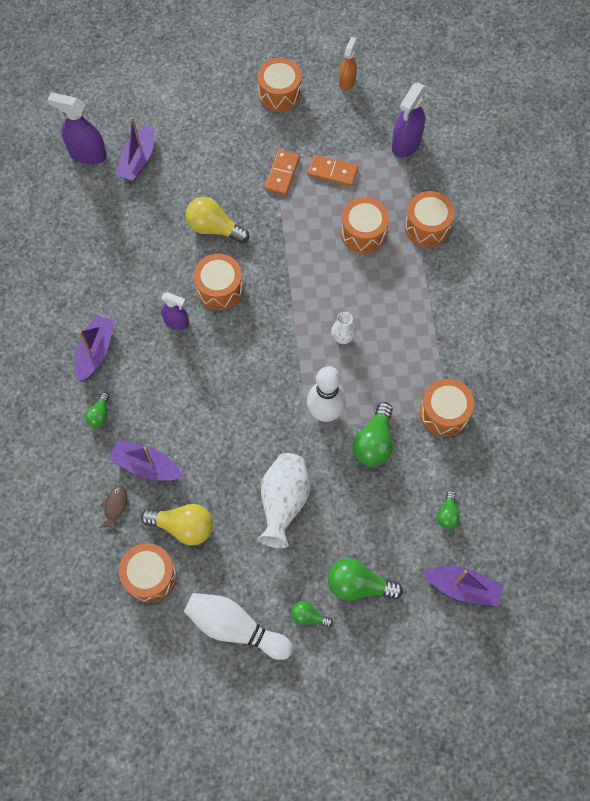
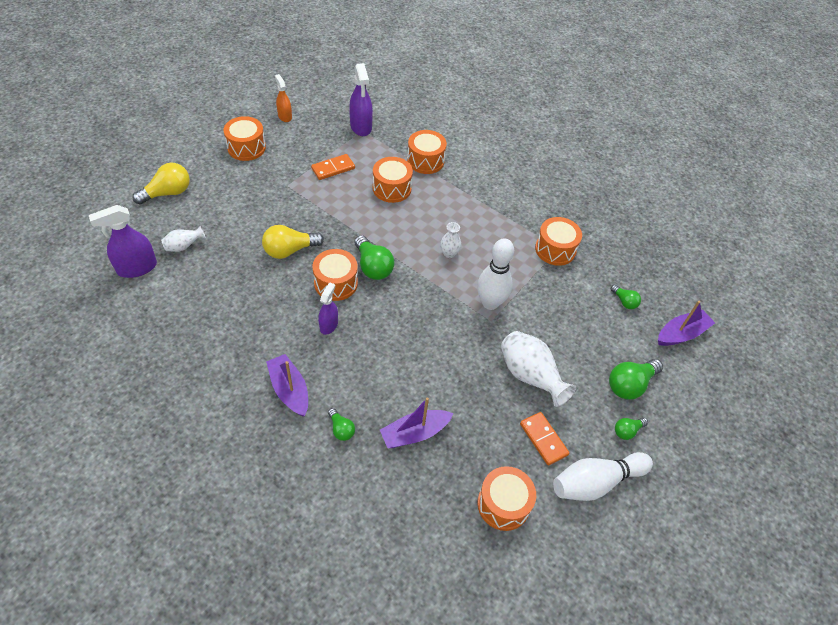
camera: 50 degrees left, 15 degrees down
(115, 506) = (424, 481): brown fish -> none
(138, 160) = (184, 246): purple boat -> white vase
(176, 322) = (329, 325): purple spray bottle -> purple spray bottle turned 45 degrees counterclockwise
(183, 526) = (486, 450): yellow light bulb -> yellow light bulb (167, 193)
(282, 174) = (301, 190): orange domino -> orange domino (543, 439)
(374, 442) = (538, 296): green light bulb -> green light bulb (373, 266)

